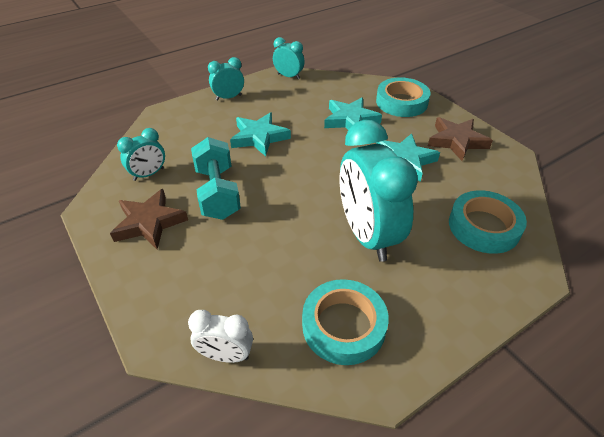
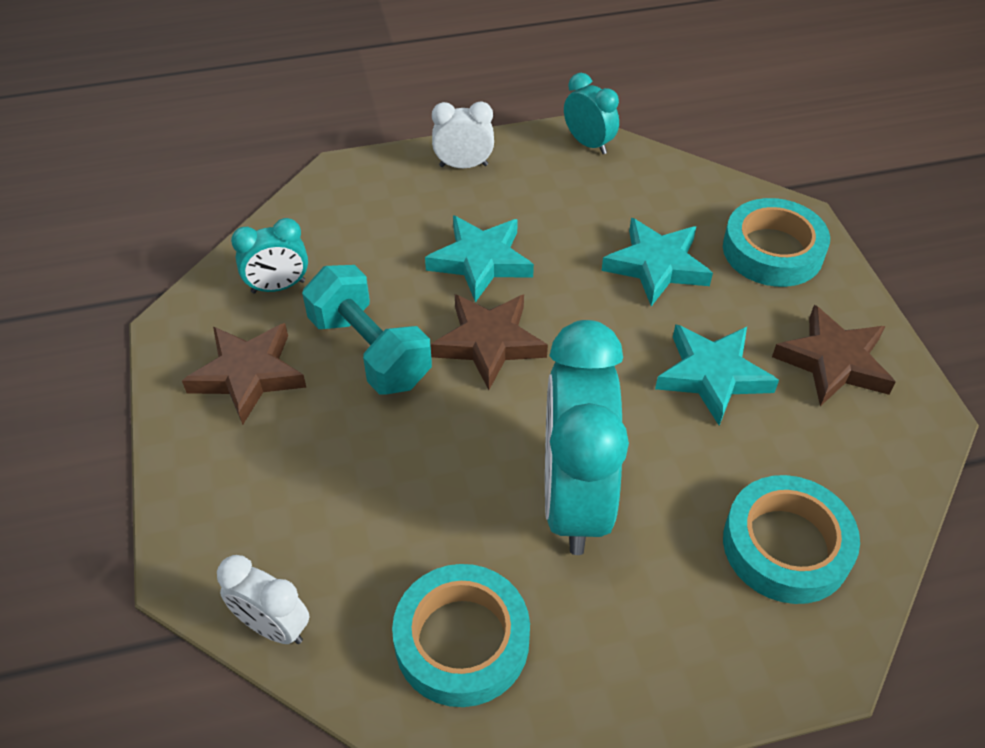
camera: 20 degrees right, 5 degrees up
(217, 193) = (370, 351): turquoise dumbbell -> turquoise dumbbell turned 45 degrees counterclockwise
(228, 97) = (463, 165): turquoise clock -> white clock
(282, 173) = (489, 343): none -> brown star

